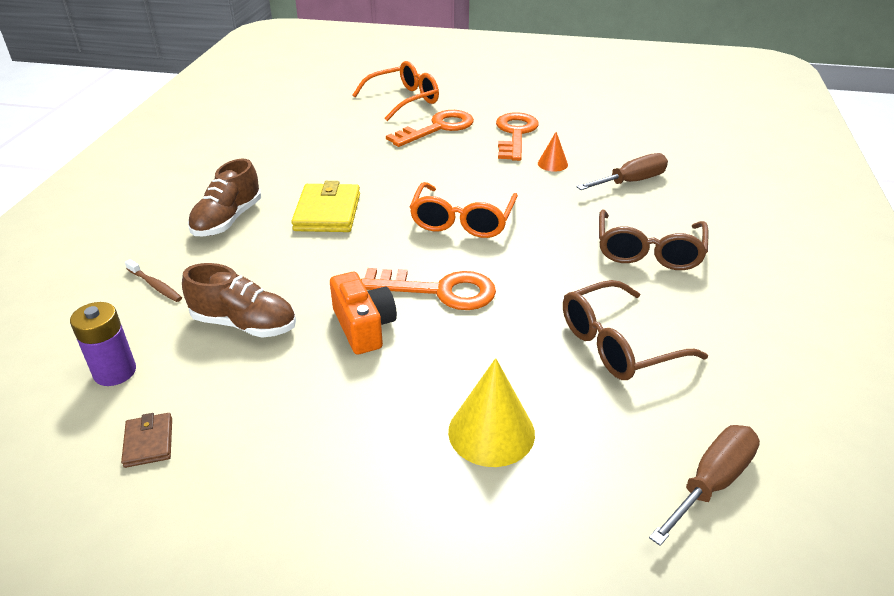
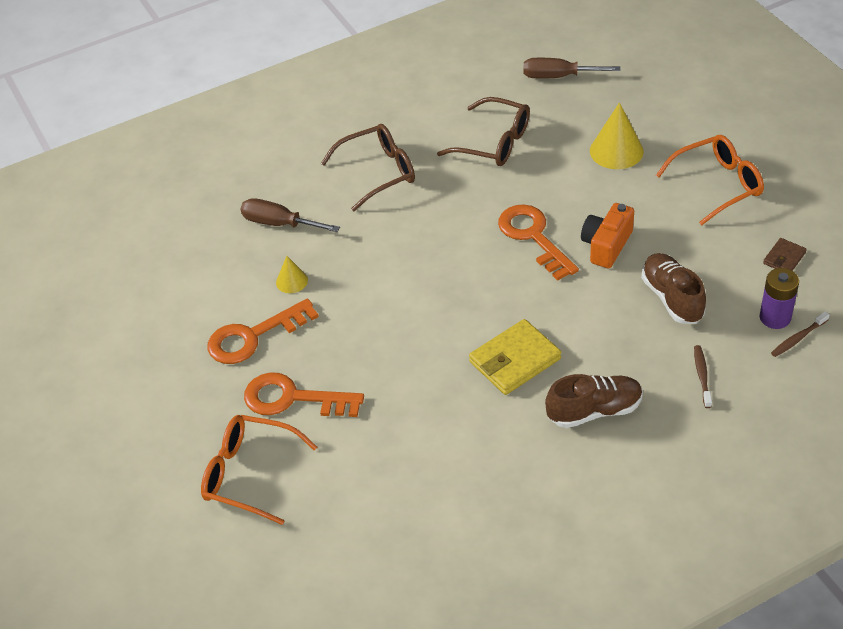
camera: 125 degrees left, 10 degrees up
(73, 368) = (798, 338): none -> brown toothbrush
(462, 221) = (439, 278): orange glasses -> orange glasses (717, 185)
(552, 164) = (292, 281): orange cone -> yellow cone

